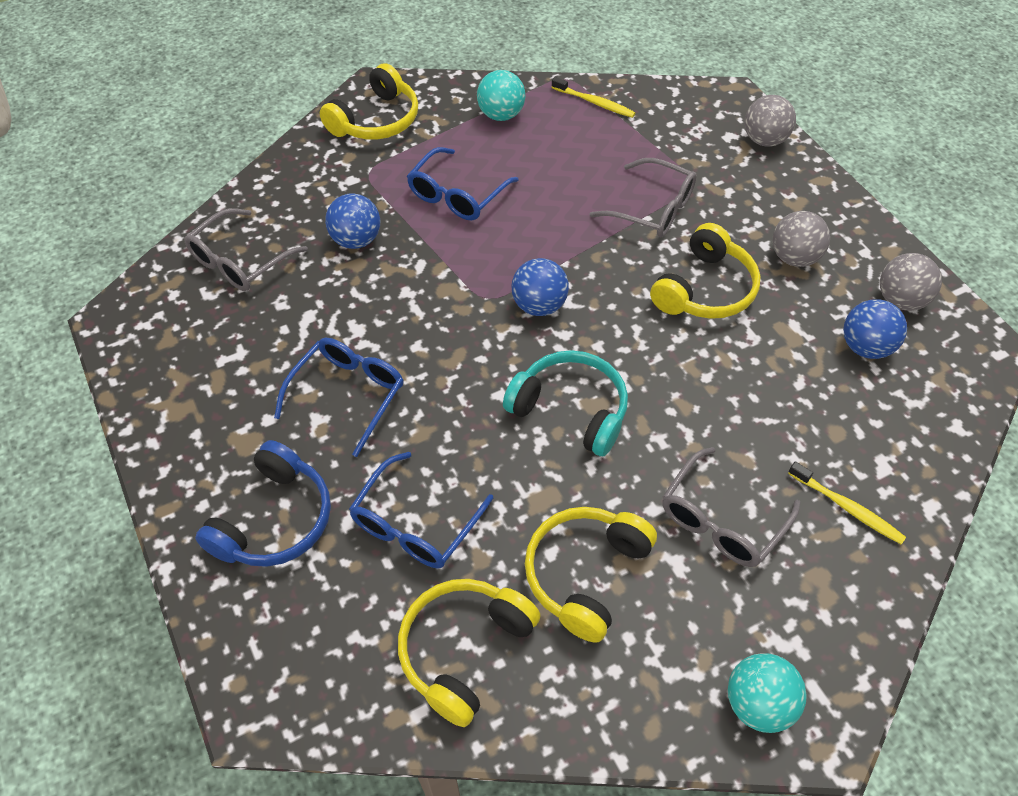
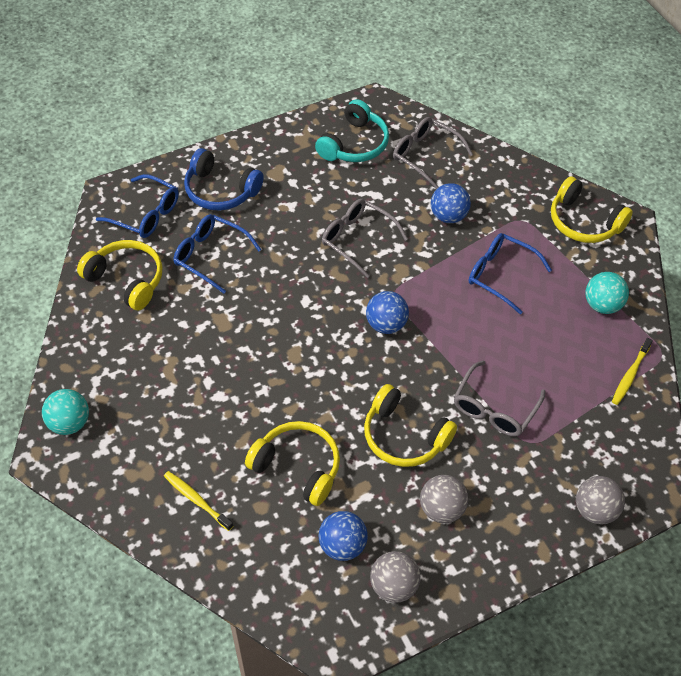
camera: 90 degrees right, 0 degrees up
(348, 394) = (309, 219): blue glasses -> blue glasses (146, 214)
(570, 410) = (290, 339): turquoise headphones -> turquoise headphones (354, 144)
(585, 574) = (166, 341): yellow headphones -> yellow headphones (298, 467)
(721, 520) = (195, 420): grey glasses -> grey glasses (357, 239)
(846, 507) = (197, 500): yellow toothbrush -> yellow toothbrush turned 90 degrees clockwise

